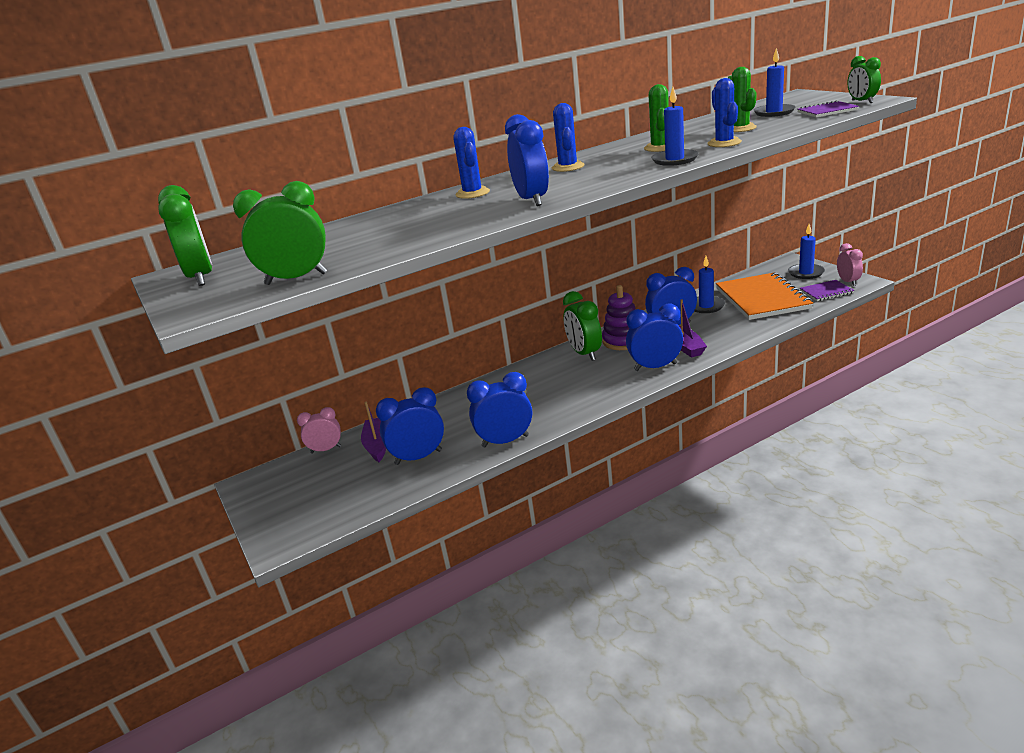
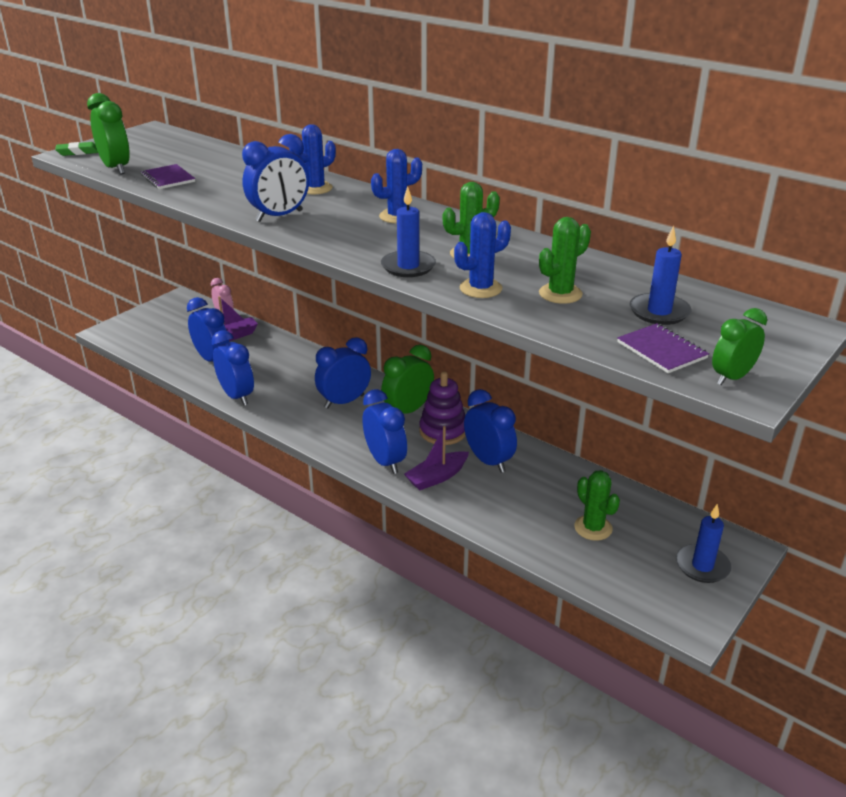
camera: 65 degrees right, 5 degrees up
(196, 307) = (78, 152): none -> green eraser
(201, 277) = (138, 140): green clock -> none
(552, 382) = (344, 401): none -> blue clock
(706, 306) = (553, 482): blue candle -> none
(762, 299) = (593, 528): orange notebook -> green cactus
(826, 292) = (637, 588): purple notebook -> purple notebook (168, 178)
(848, 282) = (685, 611): pink clock -> none

